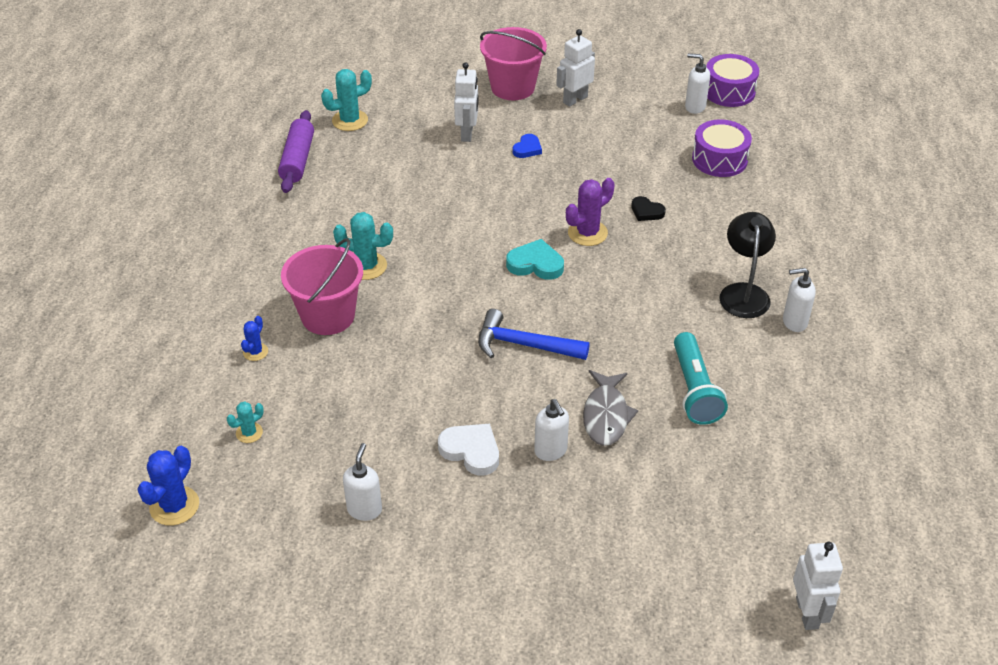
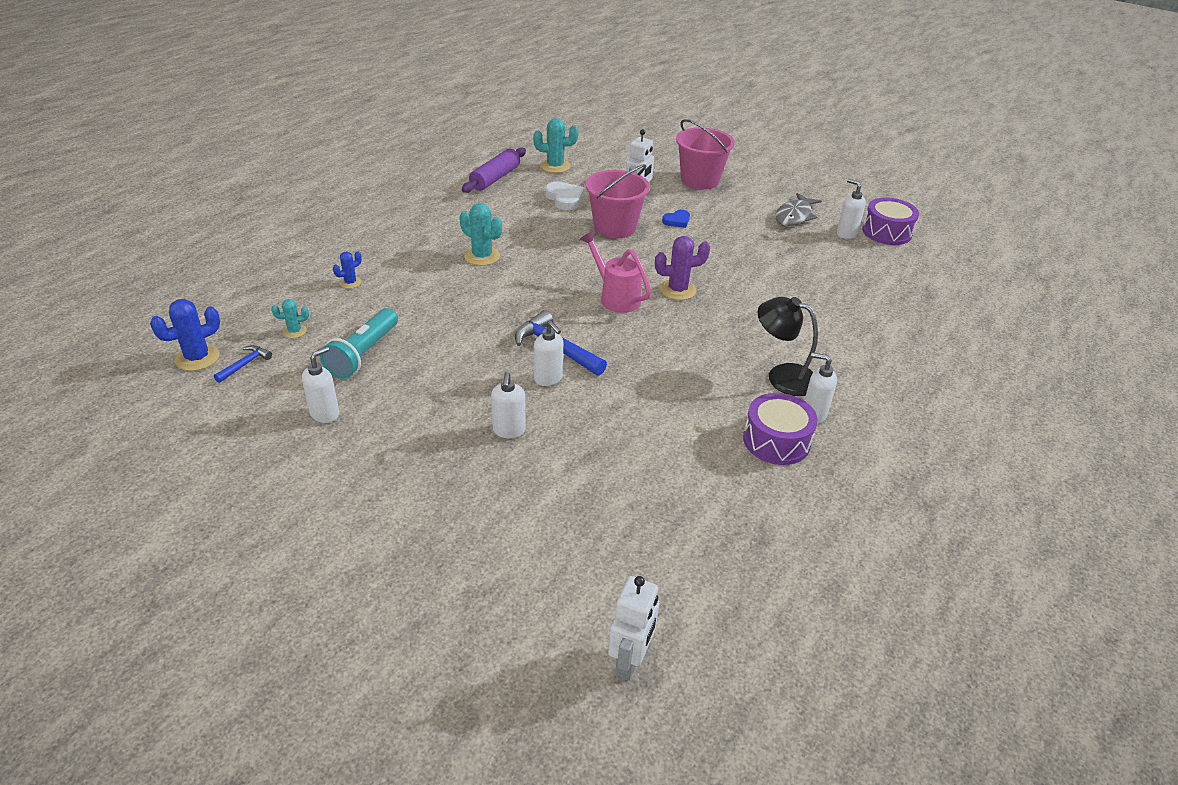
camera: 25 degrees right, 5 degrees down
(232, 492) = (245, 364): none -> blue hammer
(328, 316) = (423, 278): pink bucket -> pink bucket (614, 227)
(471, 451) = (445, 405): white heart -> white heart (564, 198)
(535, 264) = (615, 297): turquoise heart -> pink watering can
(543, 381) = (548, 379): none -> white soap dispenser
(575, 99) = (744, 201): white robot -> none
(606, 415) = (579, 422): grey fish -> grey fish (794, 216)
(646, 211) = (742, 291): black heart -> none
(694, 389) = (675, 432): turquoise flashlight -> turquoise flashlight (363, 354)
(719, 159) = (839, 275): purple drum -> purple drum (776, 441)
(743, 293) = (782, 376): black lamp -> black lamp turned 90 degrees counterclockwise

